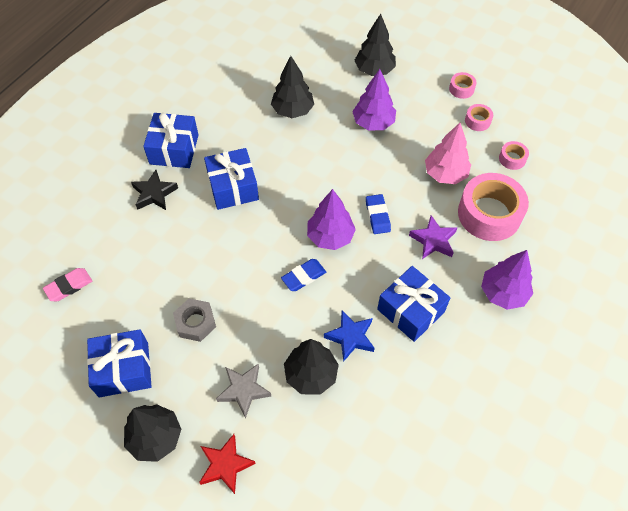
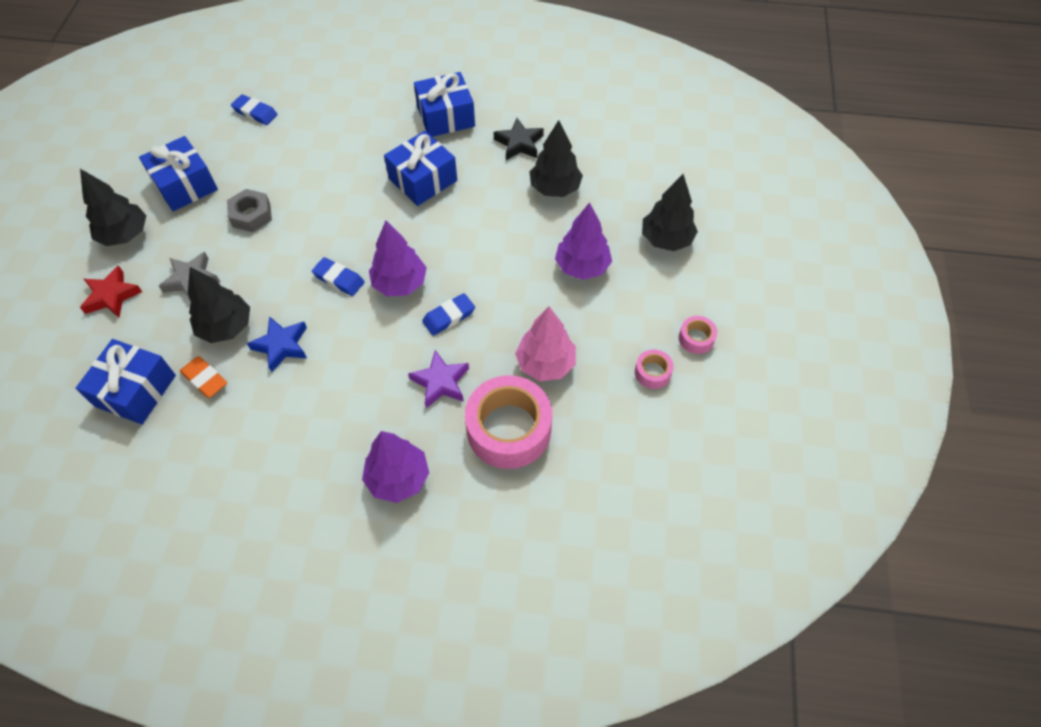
camera: 65 degrees right, 0 degrees up
(69, 286) = (255, 112): pink eraser -> blue eraser
(154, 193) = (384, 125): black star -> black star (519, 143)
(357, 404) = (205, 379): none -> orange eraser
(410, 310) = (336, 390): blue gift -> blue gift (135, 390)
(512, 159) = (612, 430): pink tape -> none

